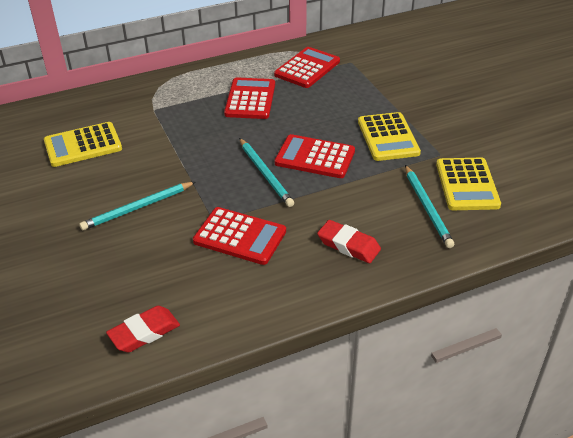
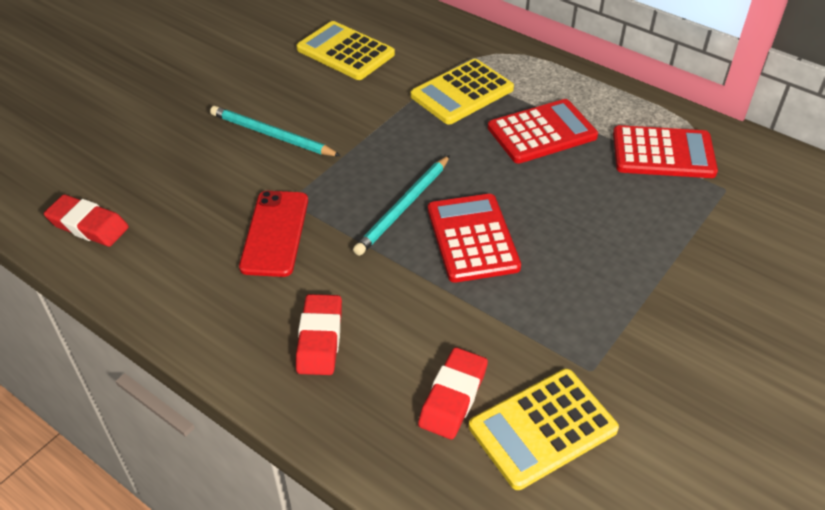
camera: 60 degrees right, 5 degrees up
(240, 236) = (275, 233): red calculator -> red phone
(388, 137) = (580, 295): yellow calculator -> yellow calculator (462, 93)
(427, 208) = (453, 397): turquoise pencil -> red eraser

